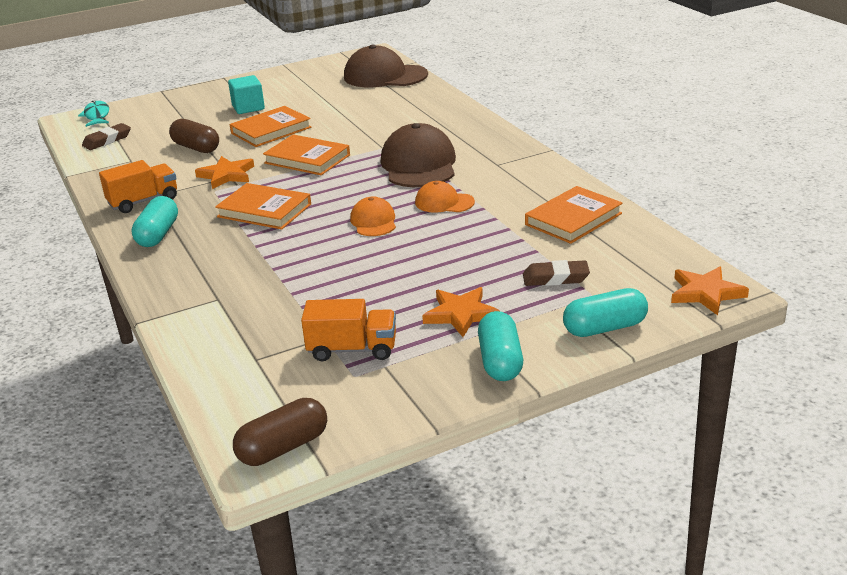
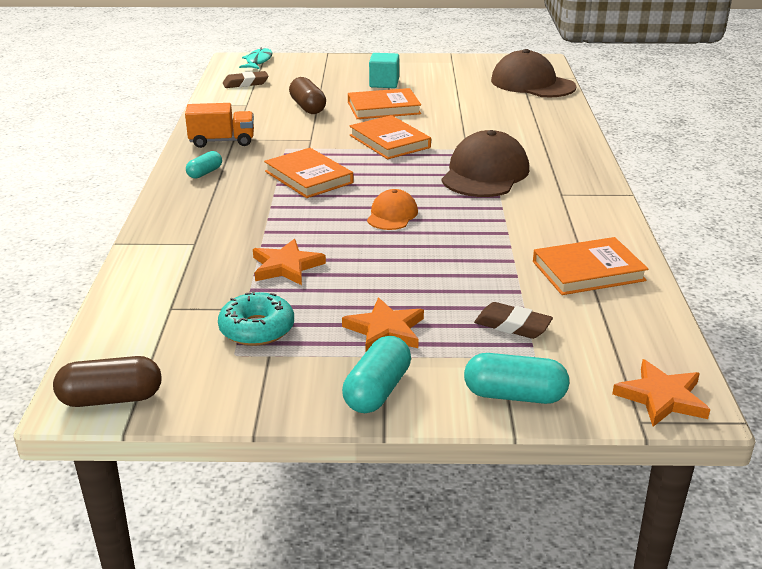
camera: 25 degrees right, 0 degrees up
(158, 234) = (205, 173): turquoise capsule -> turquoise capsule, size x0.63
(227, 175) = (308, 137): orange star -> orange star (286, 266)
(352, 349) = (257, 329): orange truck -> turquoise donut
(444, 202) = (474, 216): orange cap -> none

